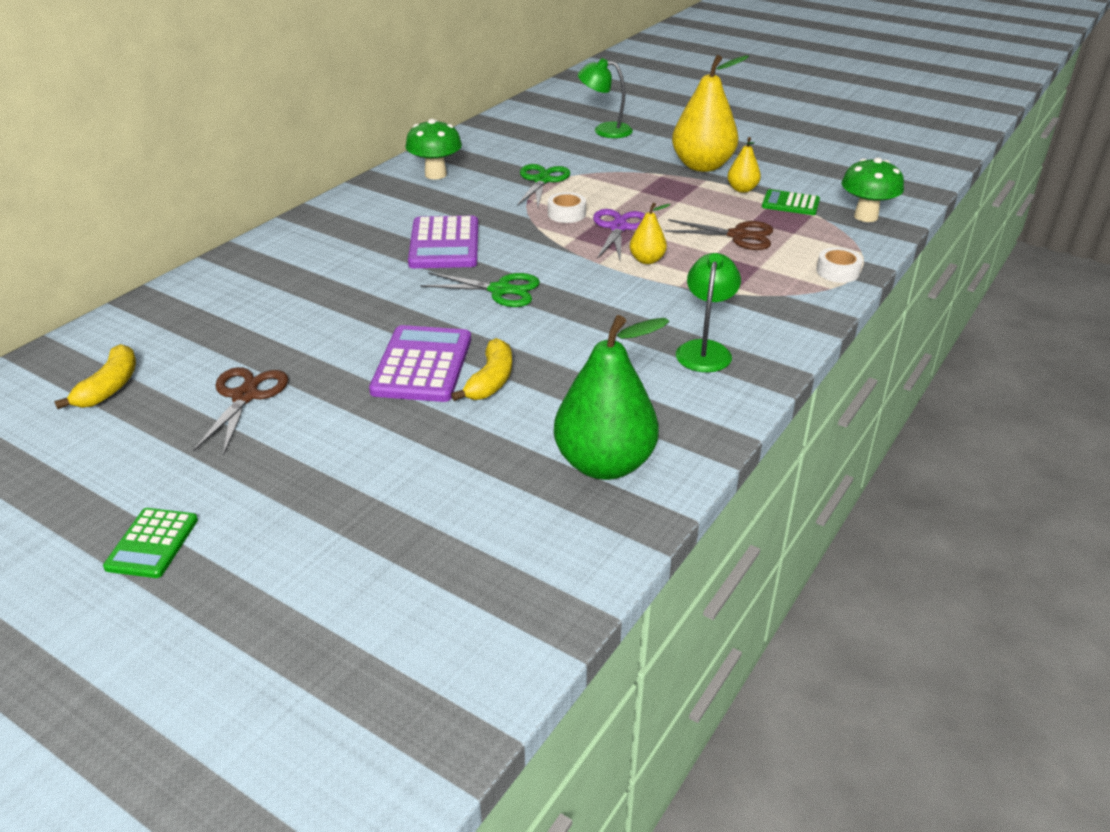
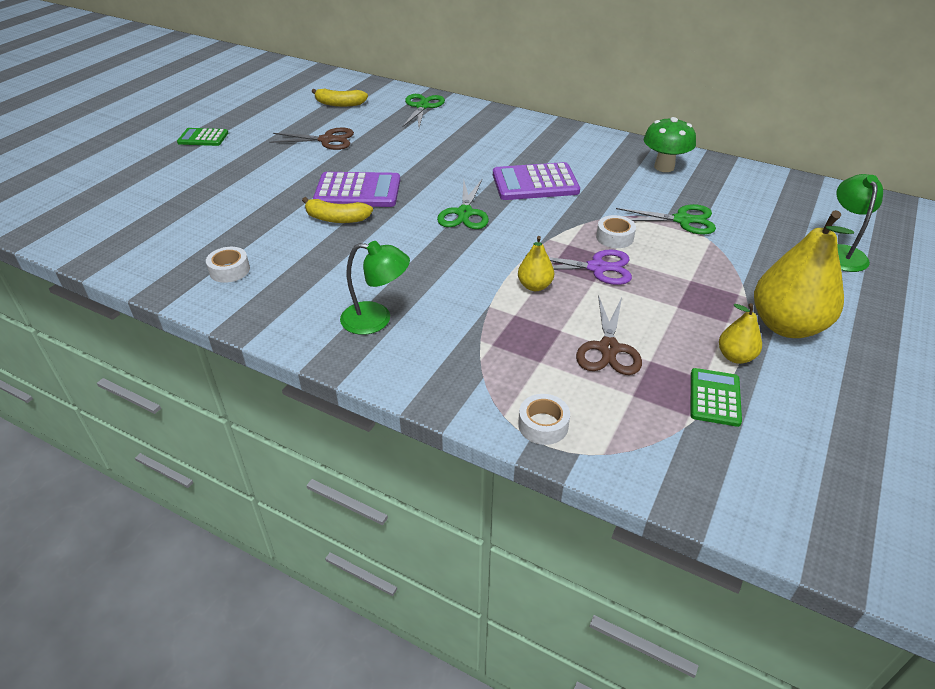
camera: 85 degrees right, 5 degrees up
(178, 310) = (422, 106): none -> green scissors
(604, 464) = (229, 270): green pear -> white tape
(866, 216) = (709, 471): green mushroom -> none

